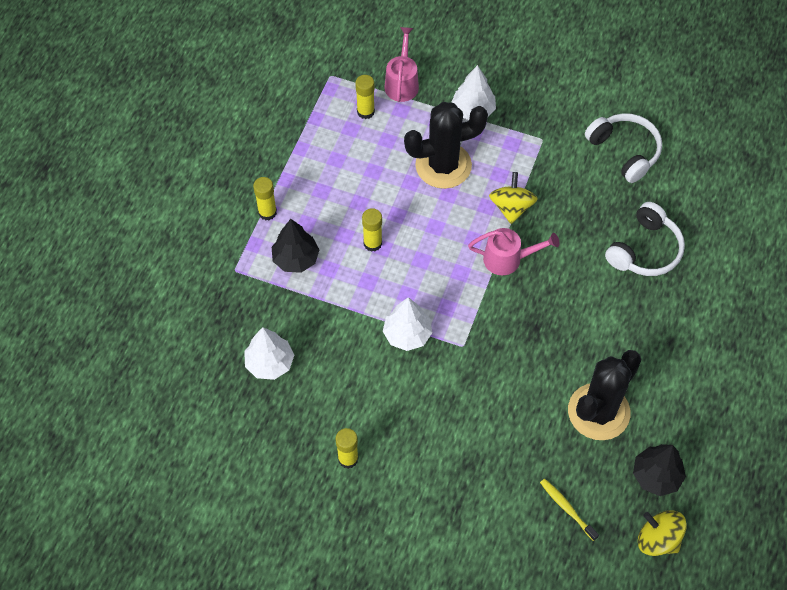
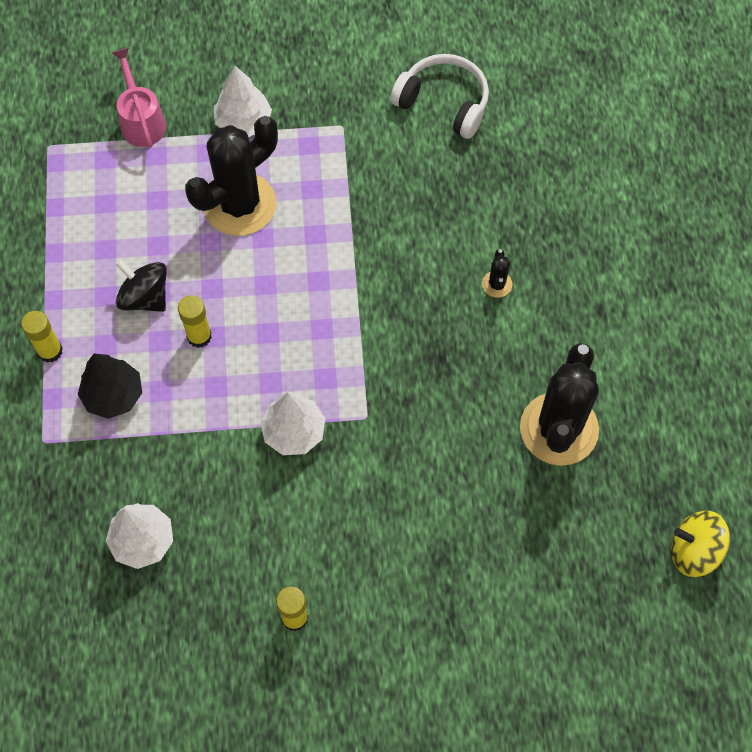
camera: 25 degrees left, 5 degrees up
(348, 202) = (145, 297): none -> black spinning top
(365, 112) = (113, 174): yellow glue stick -> none
(508, 259) = (370, 288): pink watering can -> none
(511, 207) = (344, 224): yellow spinning top -> none
(567, 508) = (577, 561): yellow toothbrush -> none
(602, 293) = (497, 284): none -> black cactus
(645, 250) = (522, 213): white headphones -> none
(656, 476) = (657, 476): black tree -> none

